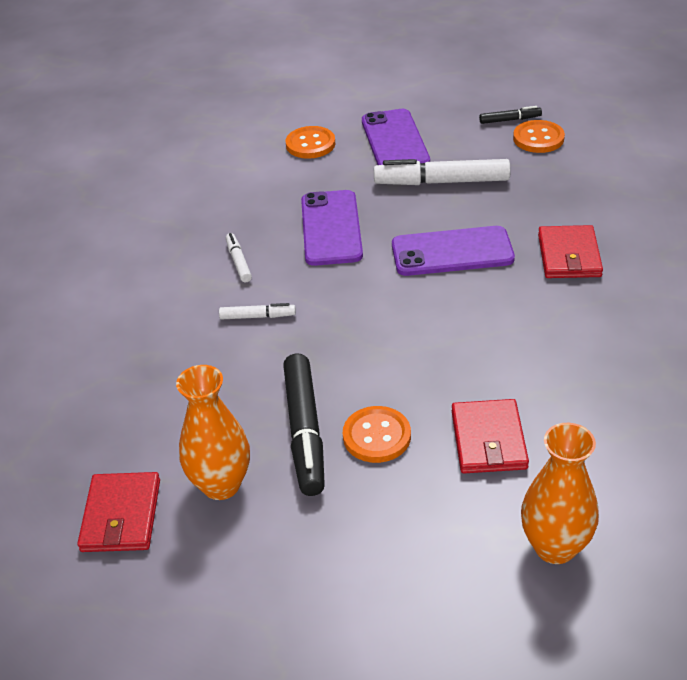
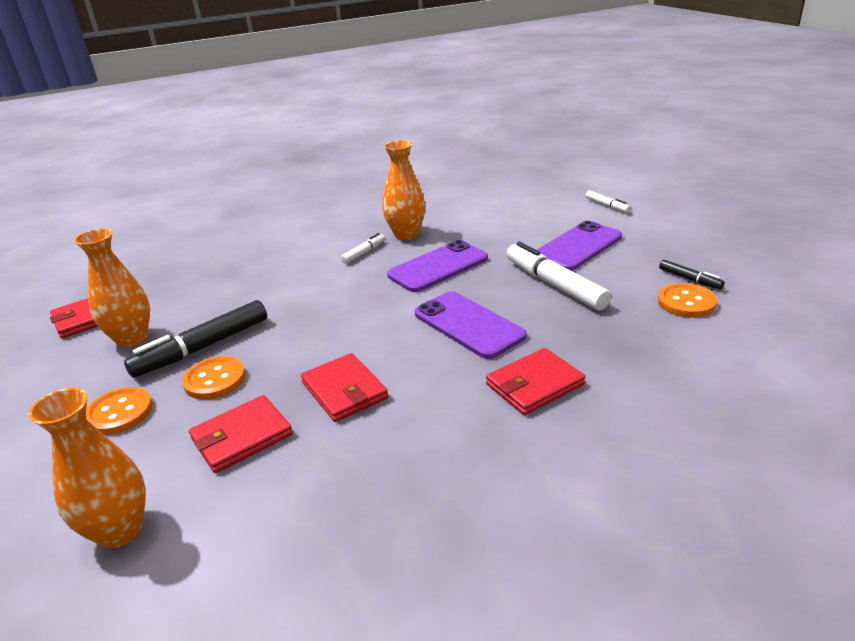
camera: 55 degrees right, 10 degrees down
(235, 221) = (406, 234): none -> orange vase
(257, 316) = (312, 282): white marker -> white marker (607, 206)
(310, 144) = (526, 221): orange button -> orange button (119, 413)
(479, 357) = (344, 390): none -> red wallet

